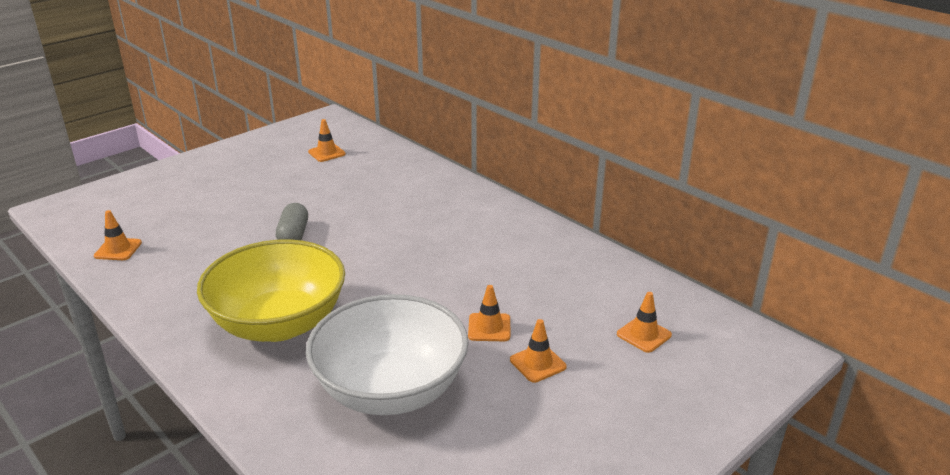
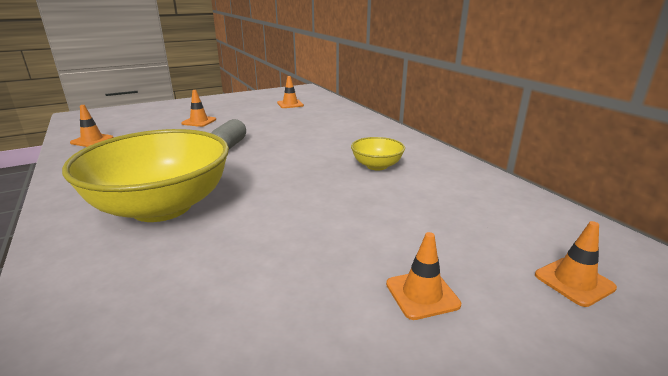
camera: 15 degrees right, 5 degrees down
(391, 390) = (224, 294): white bowl -> none
(467, 242) = (376, 166): none -> yellow bowl
(489, 327) = (373, 242): orange traffic cone -> orange traffic cone (199, 121)

